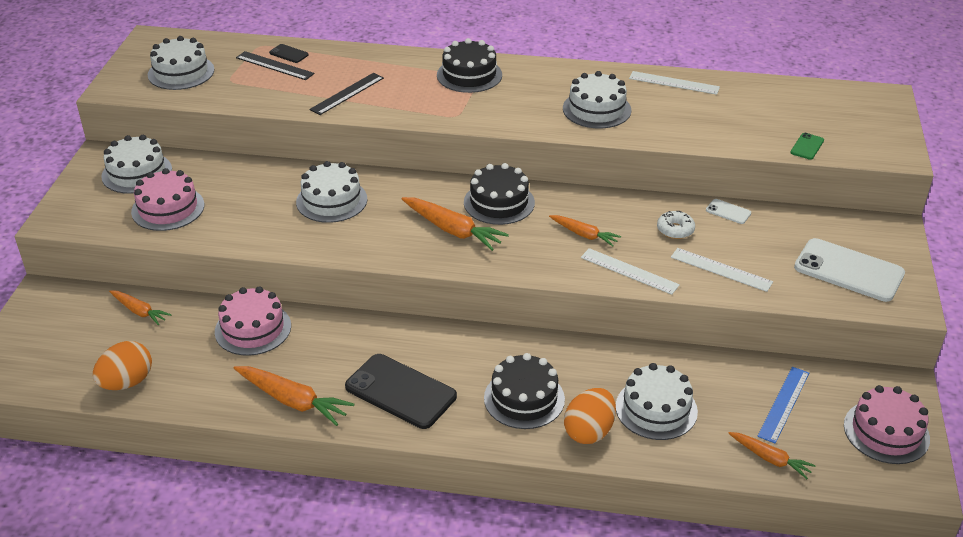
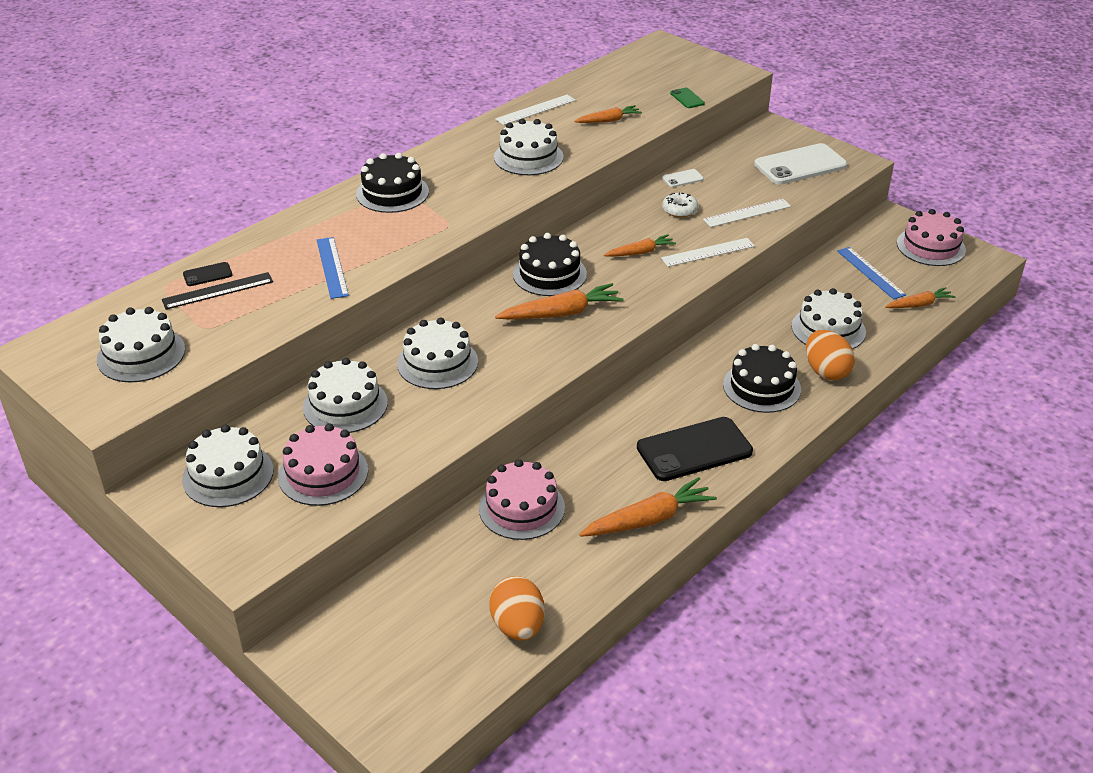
camera: 55 degrees left, 0 degrees up
(139, 311) = (412, 579): orange carrot -> orange carrot (608, 120)
(247, 184) = (345, 405): none -> white cake
(347, 93) = (332, 267): black ruler -> blue ruler

